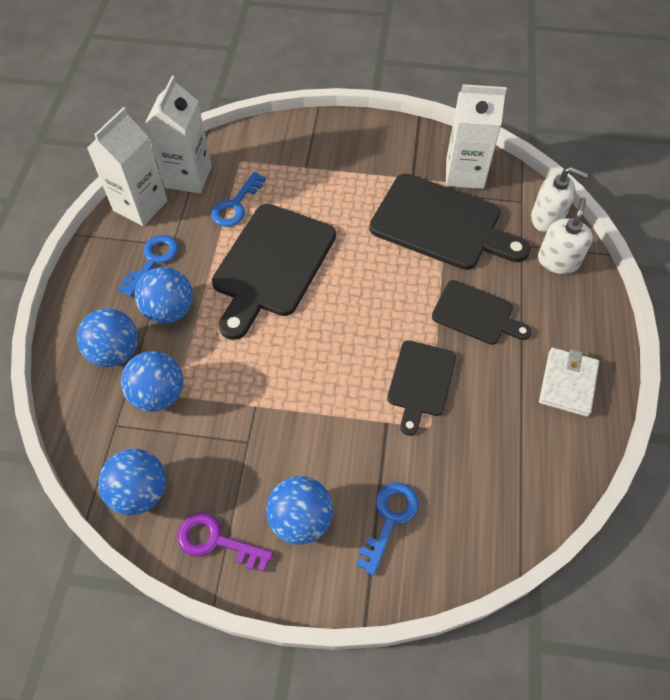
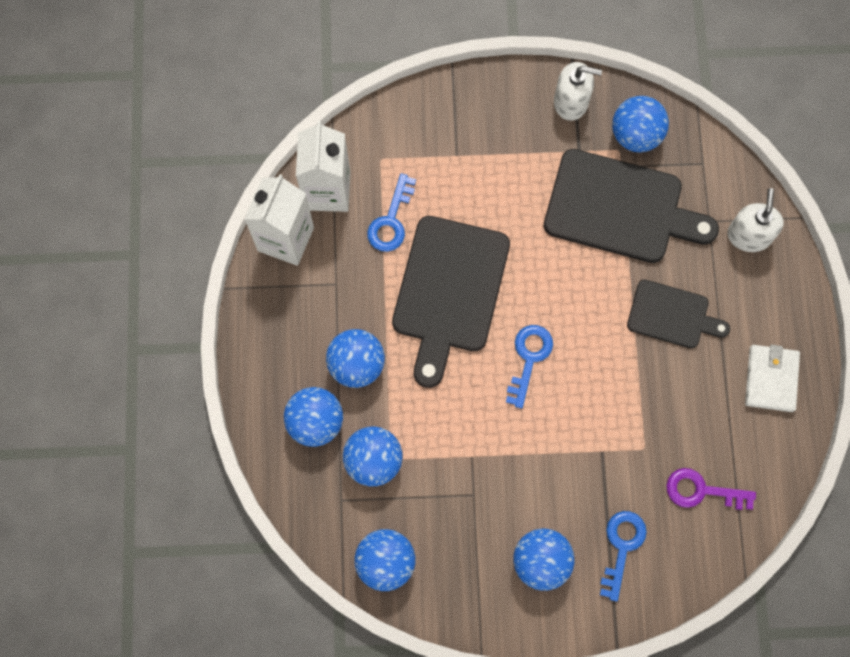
camera: 10 degrees left, 15 degrees up
(153, 260) = (321, 307): blue key -> blue key (529, 358)
(216, 541) = (469, 595): purple key -> purple key (701, 491)
(420, 382) = (628, 402): black cutting board -> none
(464, 173) = (635, 135): white carton -> blue ball
(547, 218) = (732, 182): white soap dispenser -> white soap dispenser (571, 102)

